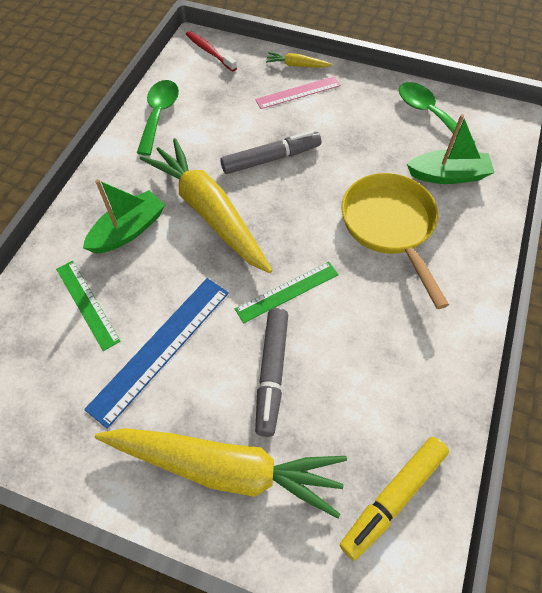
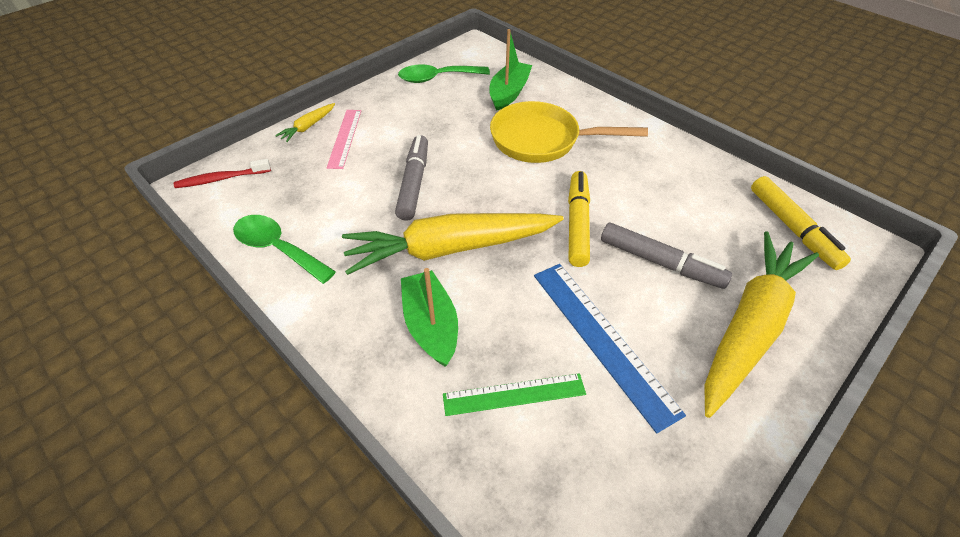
camera: 65 degrees left, 10 degrees down
(287, 291) = (577, 223): green ruler -> yellow marker

